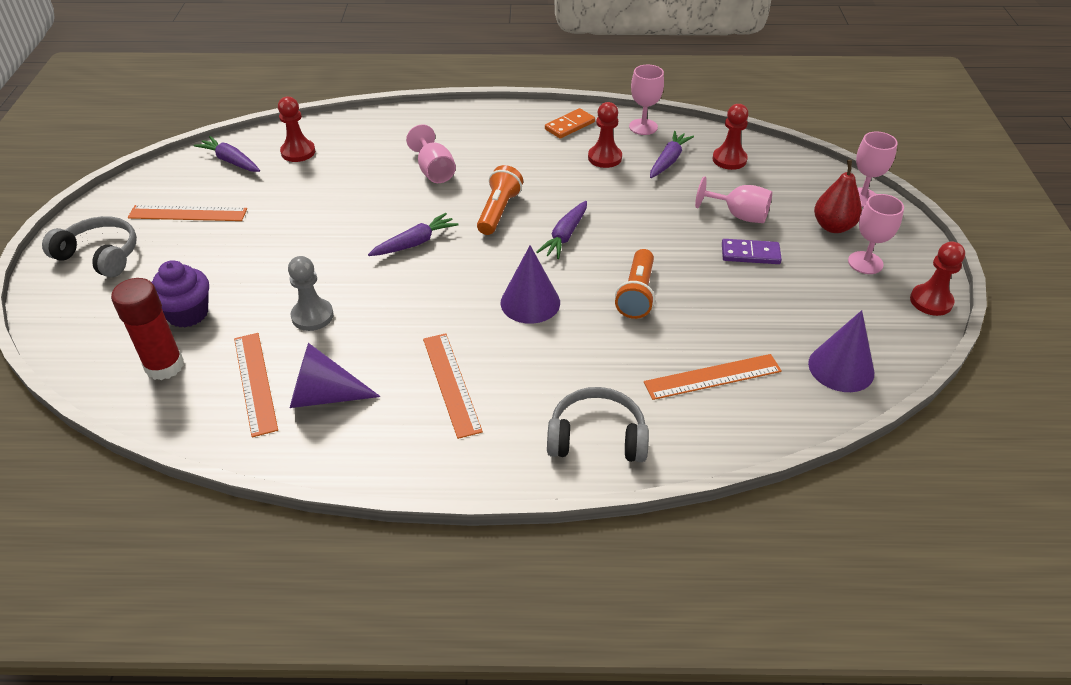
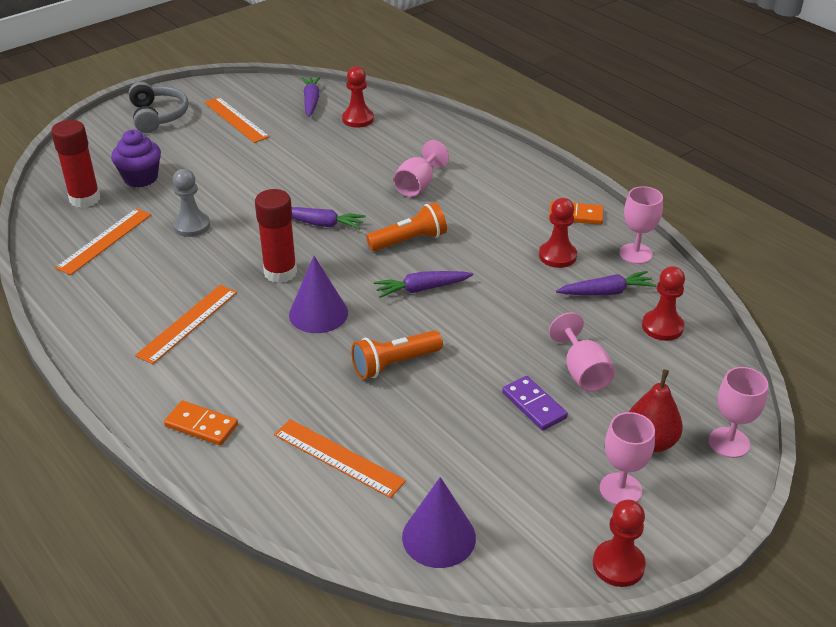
camera: 50 degrees right, 5 degrees down
(324, 396) = (120, 275): purple cone -> none
(450, 297) = (280, 272): none -> red glue stick
(597, 437) = (201, 425): grey headphones -> orange domino

